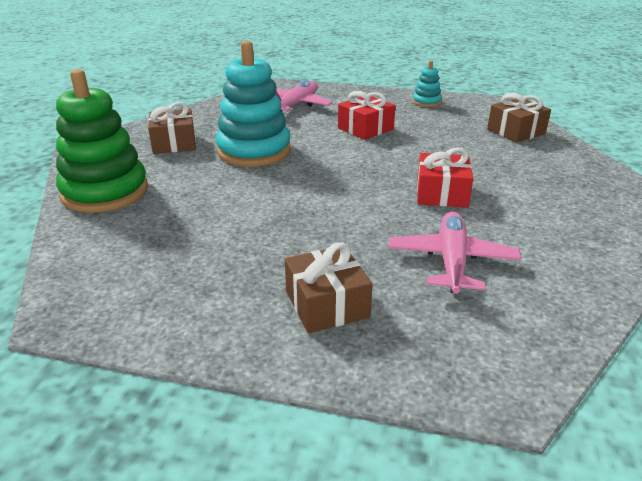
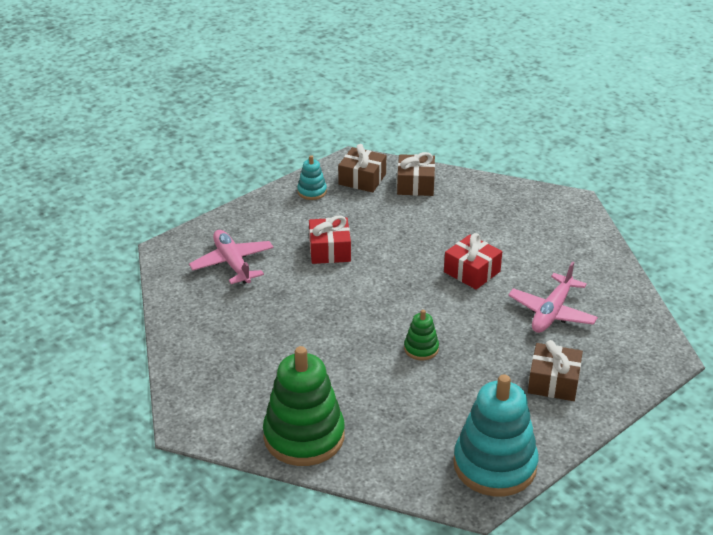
camera: 55 degrees left, 5 degrees up
(174, 143) = (241, 367): brown gift -> brown gift (362, 179)
(254, 151) = (309, 328): turquoise stacking toy -> turquoise stacking toy (495, 465)
(286, 206) = (421, 349): none -> green stacking toy
(451, 261) = (552, 312): pink plane -> pink plane turned 105 degrees counterclockwise

